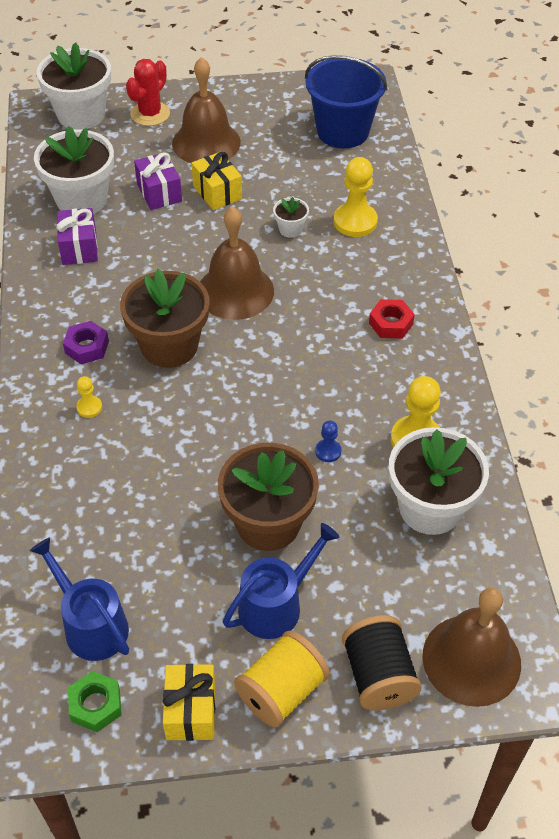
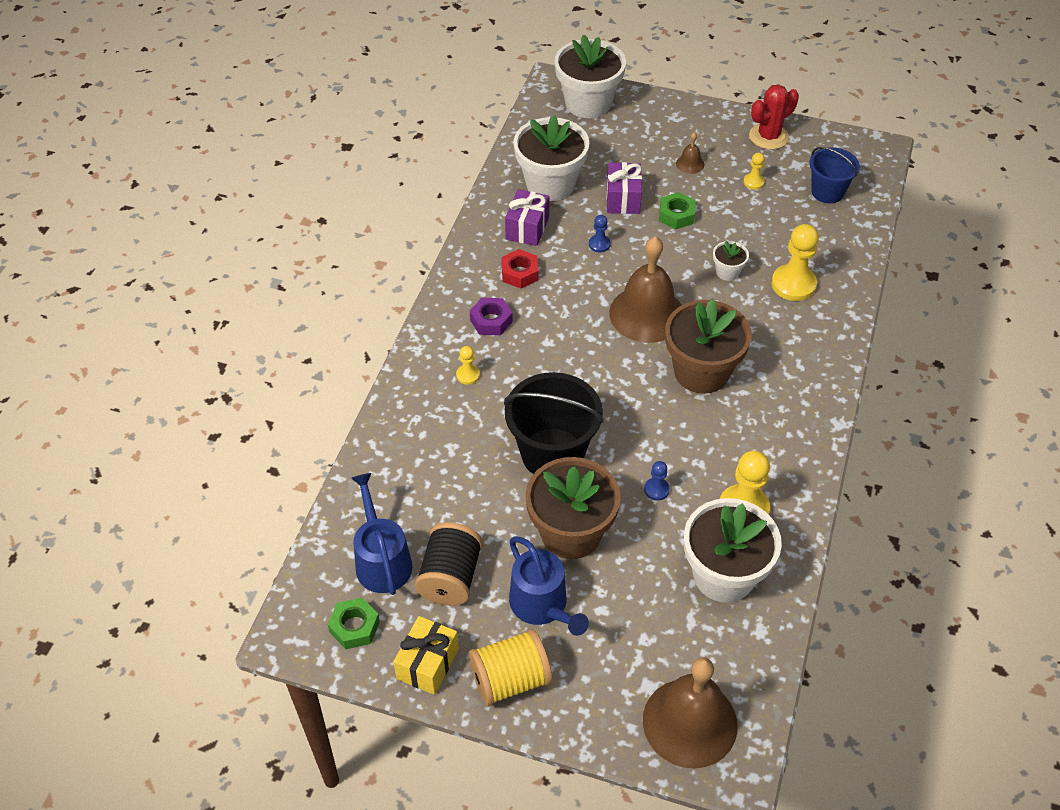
camera: 25 degrees right, 0 degrees up
(150, 114) = (651, 120): red cactus -> red cactus (768, 136)
(157, 241) = (599, 244): none -> blue pawn
(169, 346) = (563, 344): brown flower pot -> brown flower pot (701, 372)
(206, 142) = (690, 164): brown bell -> brown bell, size x0.42
(212, 454) = (552, 454): none -> black bucket
(217, 192) = (676, 215): yellow gift -> green nut
(273, 142) = (753, 182): none -> yellow pawn
(276, 605) = (542, 605): blue watering can -> blue watering can turned 75 degrees clockwise
(342, 131) = (827, 192): blue bucket -> blue bucket, size x0.61
(378, 676) = (599, 701): black spool -> black spool (450, 577)
(390, 323) = (776, 393): red nut -> red nut (519, 273)

